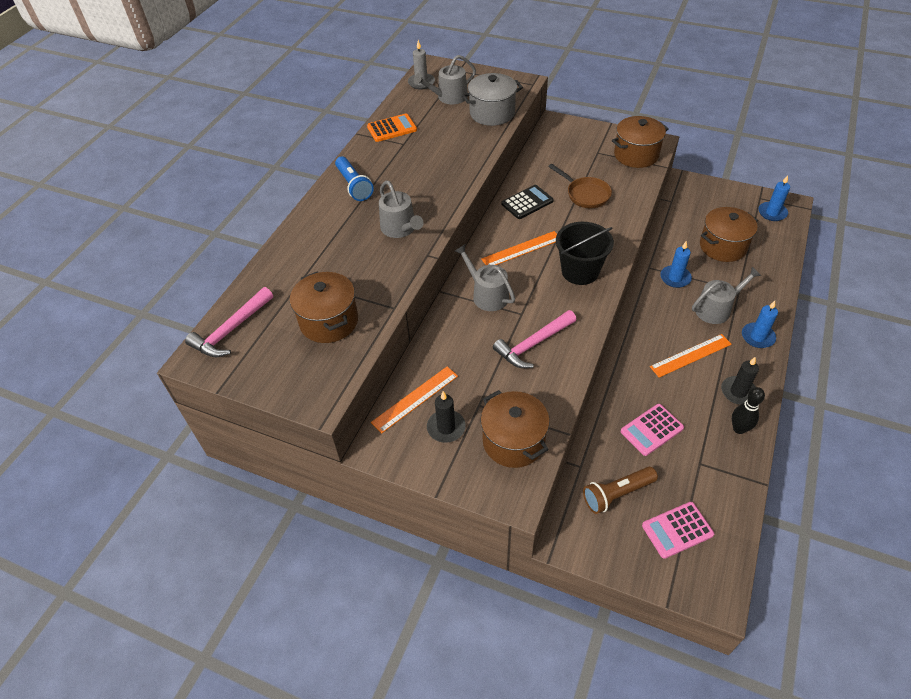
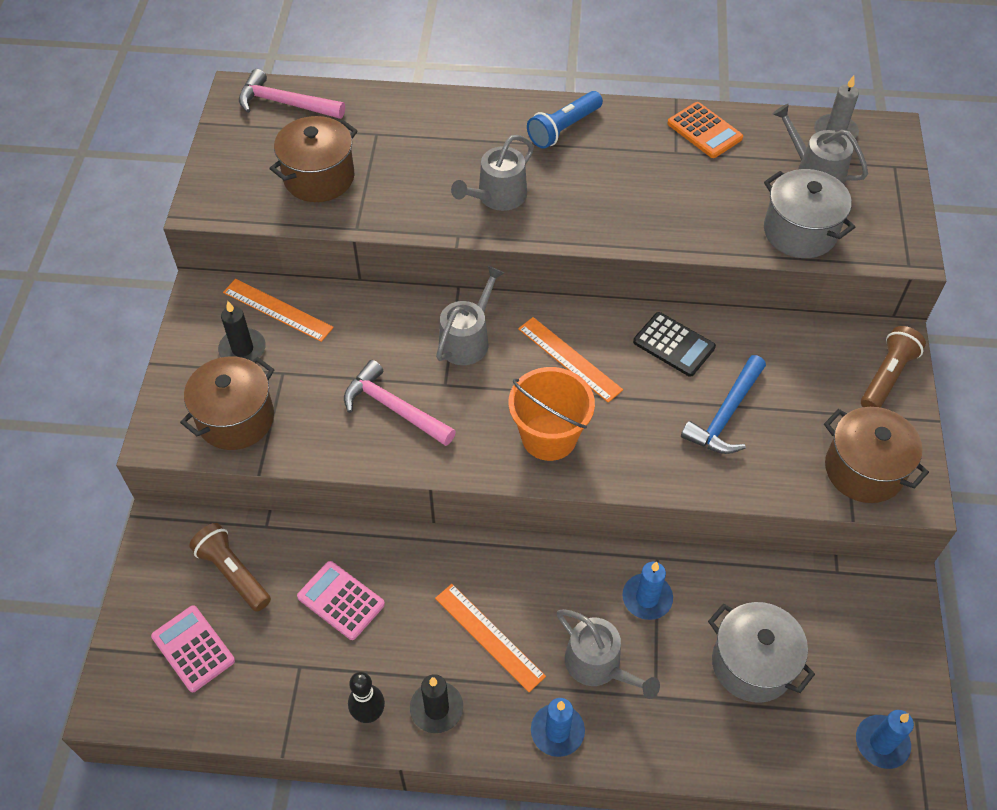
camera: 70 degrees right, 5 degrees up
(577, 131) = (887, 377): none -> brown flashlight
(580, 271) = (549, 437): black bucket -> orange bucket
(585, 194) = (725, 415): brown pan -> blue hammer
(723, 246) = (752, 664): brown pot -> grey pot

